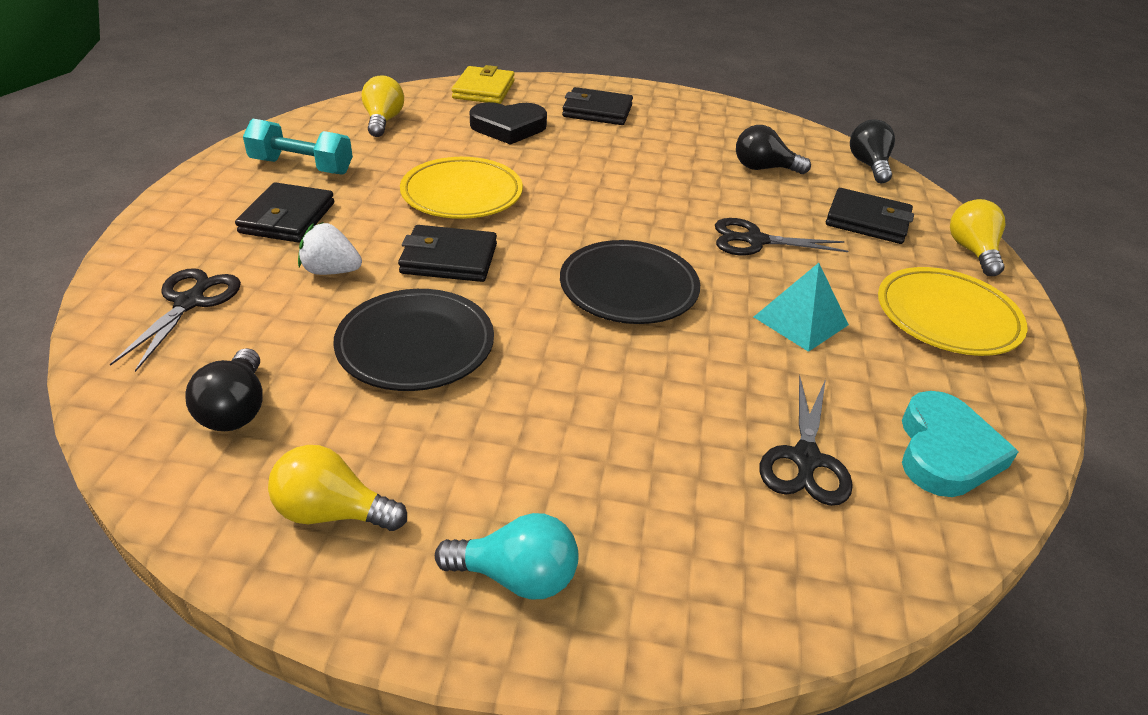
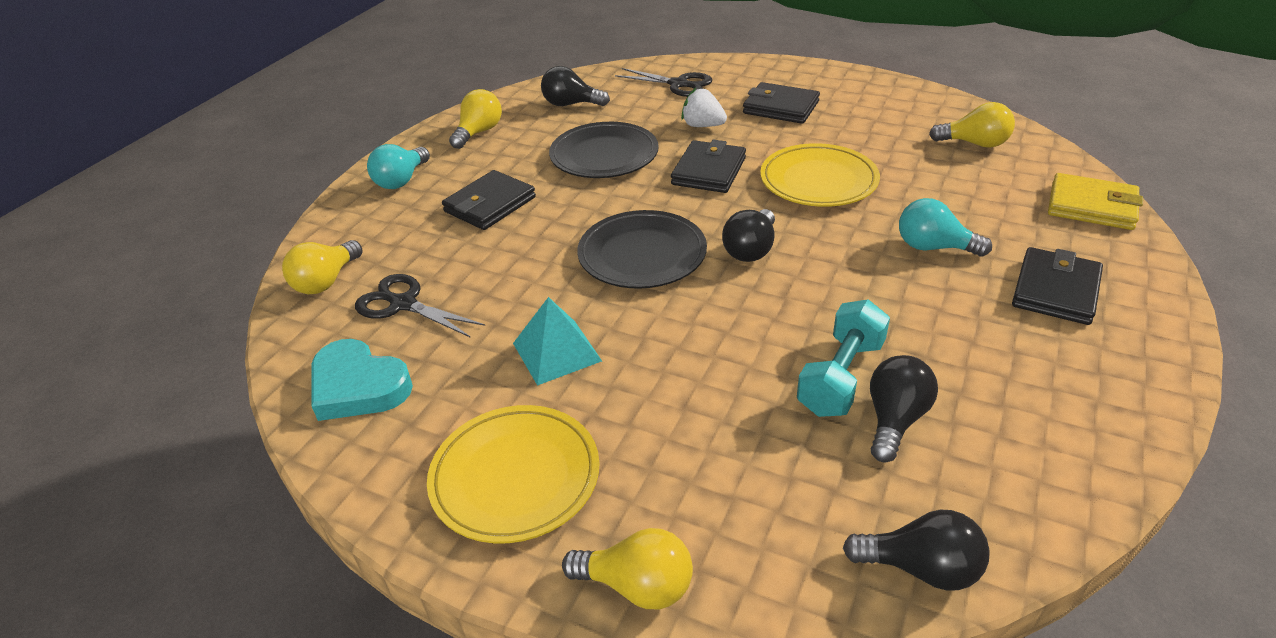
camera: 110 degrees right, 0 degrees up
(302, 167) = (867, 109): turquoise dumbbell -> turquoise dumbbell (841, 377)
(331, 271) = (703, 126): white strawberry -> white strawberry turned 90 degrees counterclockwise
(508, 127) = (979, 216): black heart -> none
(559, 147) = (933, 247): none -> turquoise light bulb
(594, 226) = (751, 250): none -> black light bulb
(755, 240) = (706, 359): black scissors -> none
(812, 567) = (326, 281): none -> yellow light bulb
(867, 221) = (738, 488): black wallet -> black wallet (490, 205)

